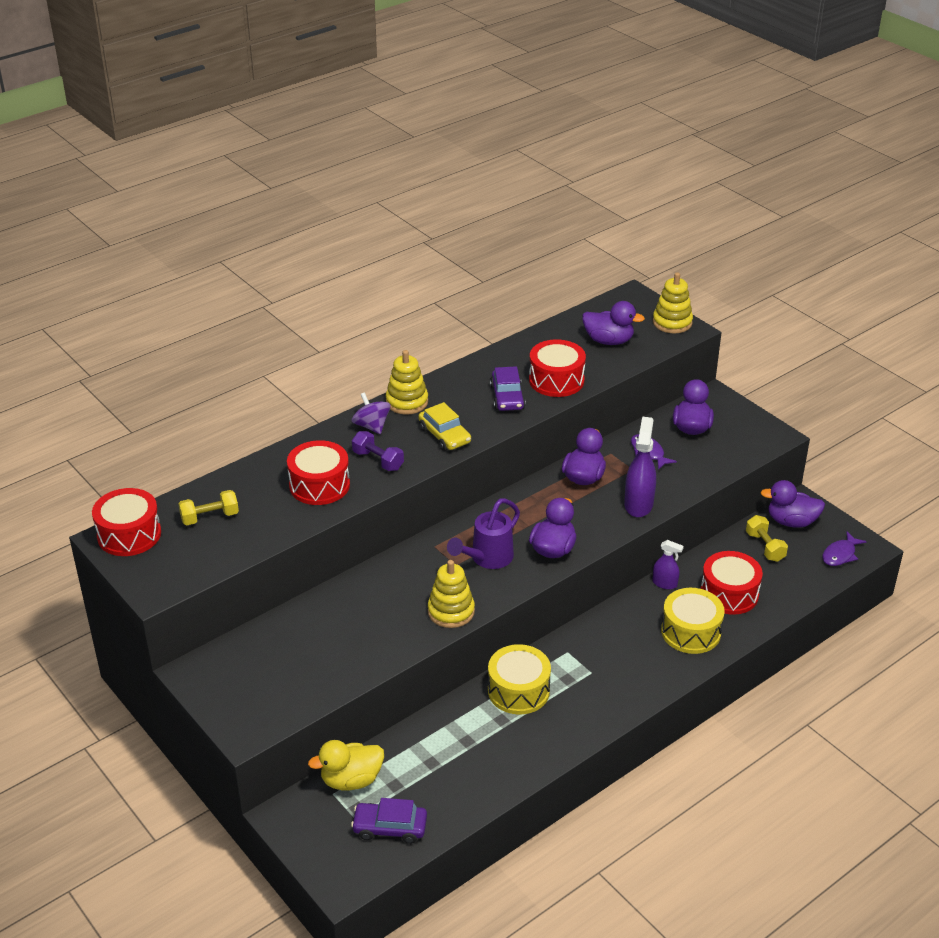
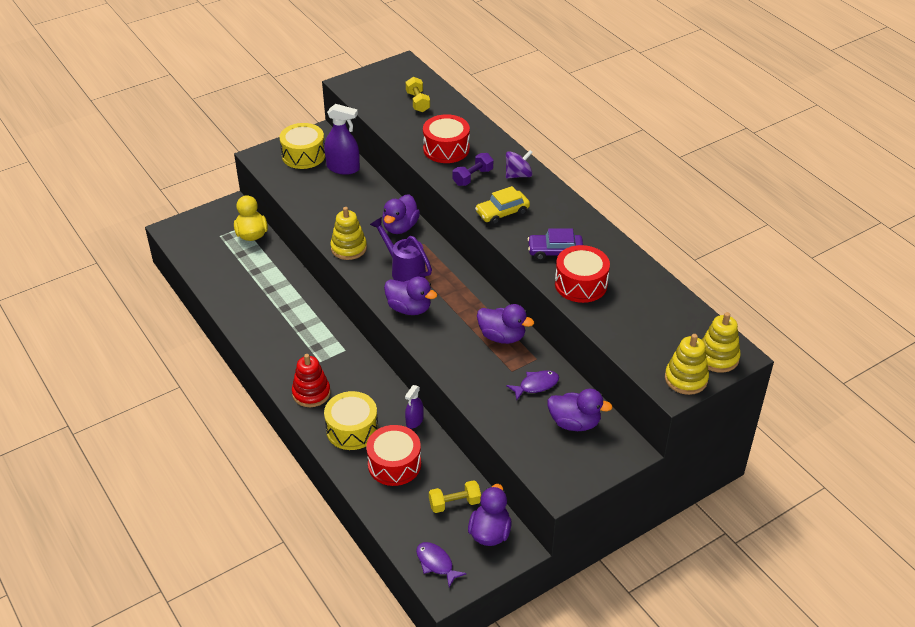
camera: 95 degrees right, 5 degrees up
(129, 534) = (405, 71): red drum -> none
(390, 827) = (207, 250): purple car -> none
(407, 402) = (551, 194): yellow stacking toy -> yellow stacking toy (717, 357)
(518, 690) = (311, 319): yellow drum -> yellow drum (303, 155)
(608, 341) = (648, 326): purple duck -> purple duck (400, 227)
(638, 504) = (460, 368): purple spray bottle -> purple spray bottle (343, 168)
(645, 673) = (311, 393): none -> red stacking toy

